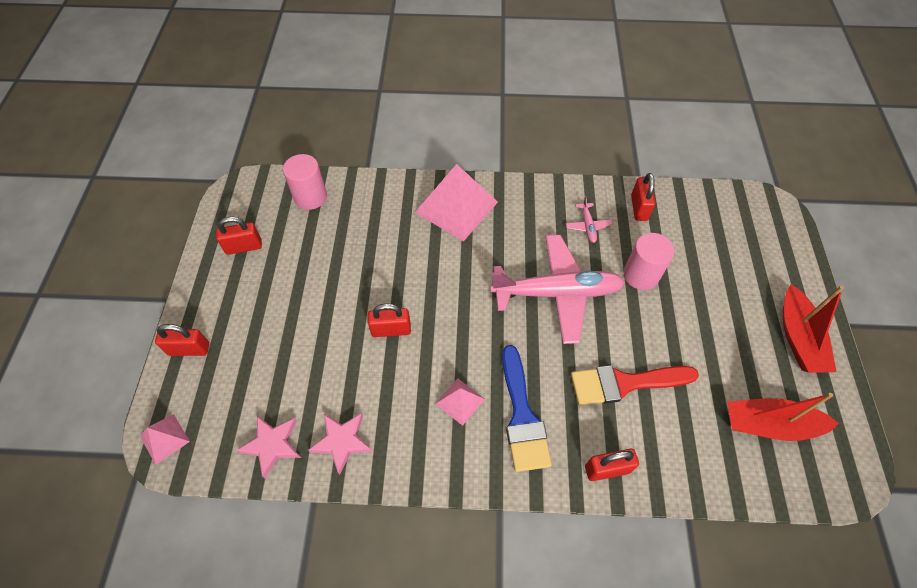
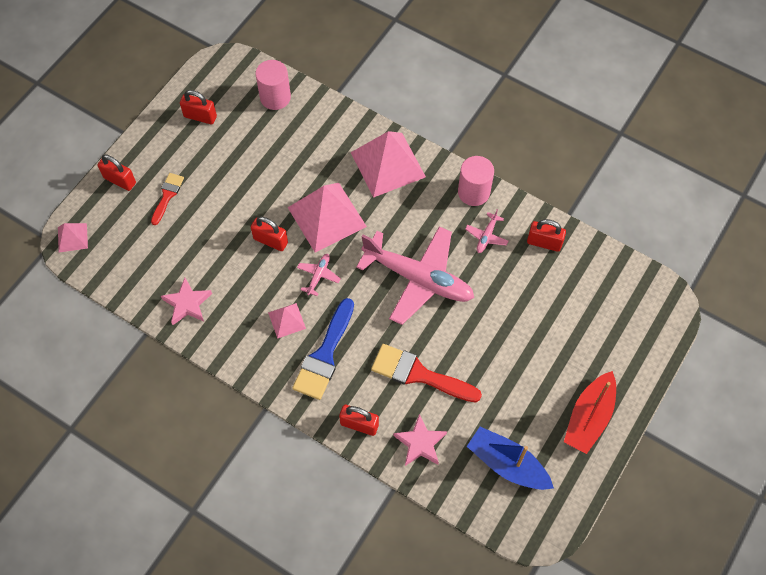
camera: 30 degrees right, 5 degrees up
(253, 339) = (167, 196): none -> red brush
(272, 445) = (139, 280): pink star -> pink star (420, 443)
(431, 279) = (327, 216): none -> pink pyramid
(461, 339) = (318, 275): none -> pink plane
(639, 208) = (544, 243): red padlock -> red padlock turned 75 degrees clockwise
(641, 275) = (499, 300): pink cylinder -> pink cylinder (473, 192)
(769, 425) = (507, 464): red boat -> blue boat

